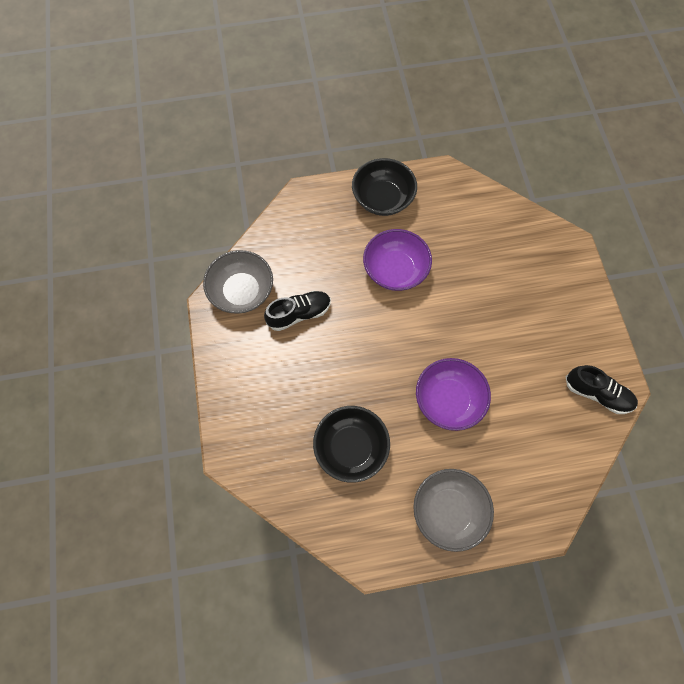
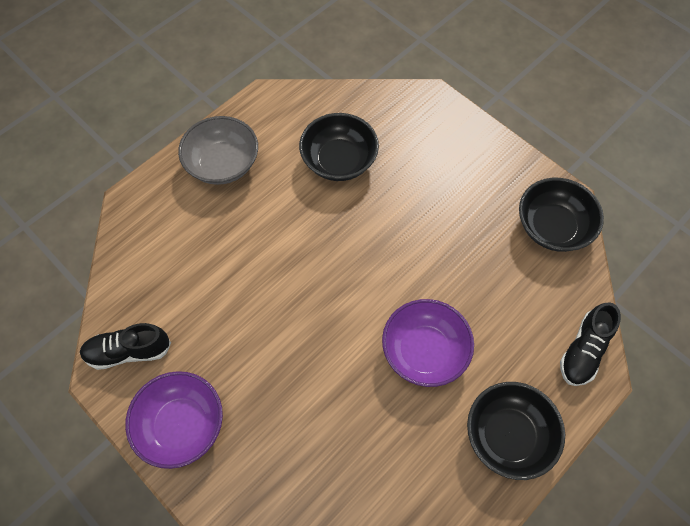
camera: 145 degrees right, 5 degrees down
(242, 291) = (552, 227): grey bowl -> black bowl
(299, 314) = (480, 241): black shoe -> black shoe (584, 350)
(448, 400) = (278, 252): purple bowl -> purple bowl (181, 425)

